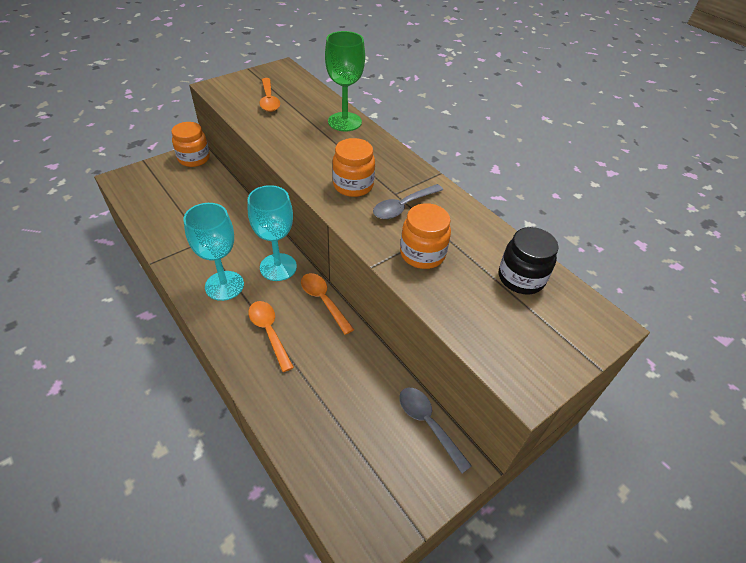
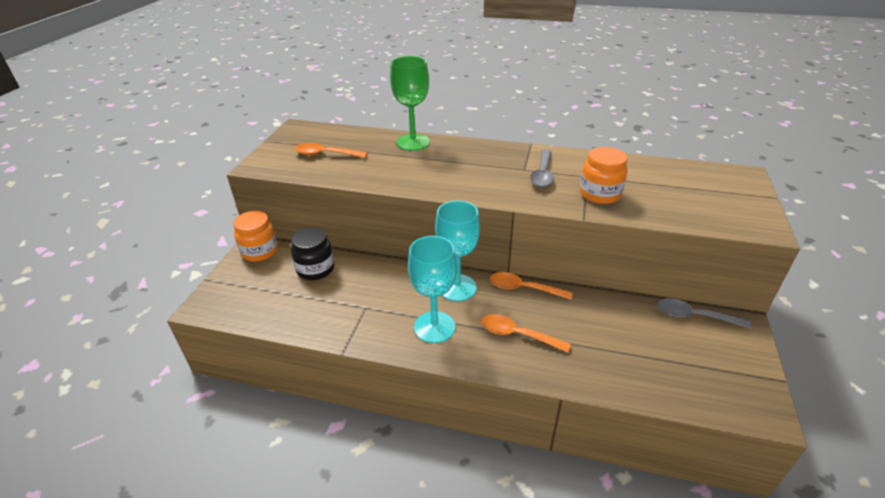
camera: 35 degrees left, 10 degrees down
(269, 100) = (325, 154): orange spoon -> orange spoon turned 150 degrees clockwise
(353, 185) = (489, 178): orange jar -> none
(521, 278) = (670, 176): black jar -> black jar (315, 269)

